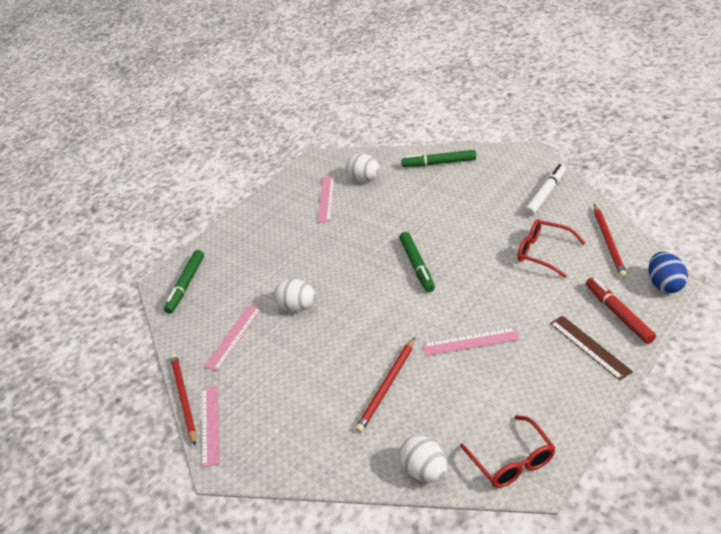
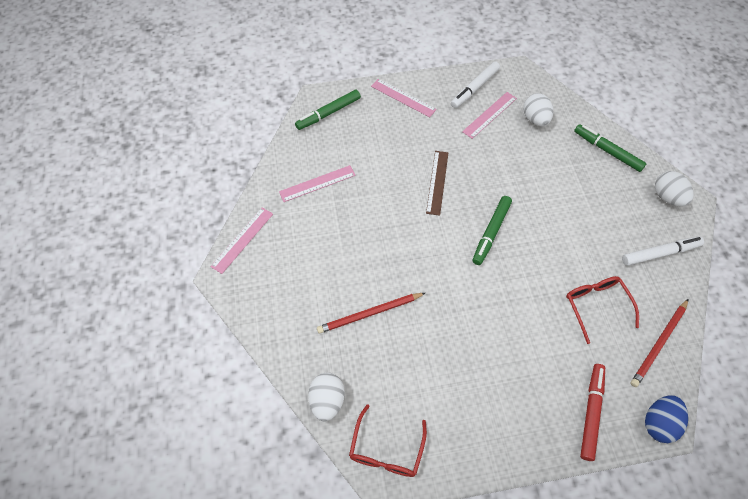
camera: 35 degrees right, 20 degrees up
(184, 398) = (247, 205): red pencil -> none
(294, 190) = (474, 88): none -> white marker
(297, 307) = (378, 195): white egg -> white egg (667, 197)
(471, 342) = (459, 332): pink ruler -> pink ruler (403, 98)
(589, 347) = (537, 418): brown ruler -> brown ruler (437, 182)

